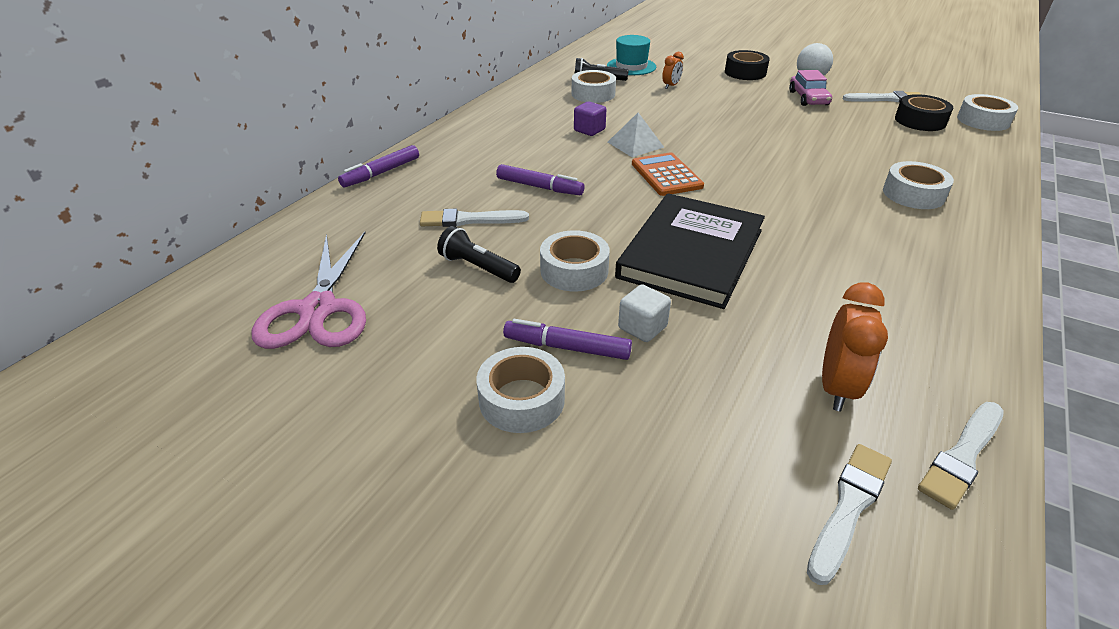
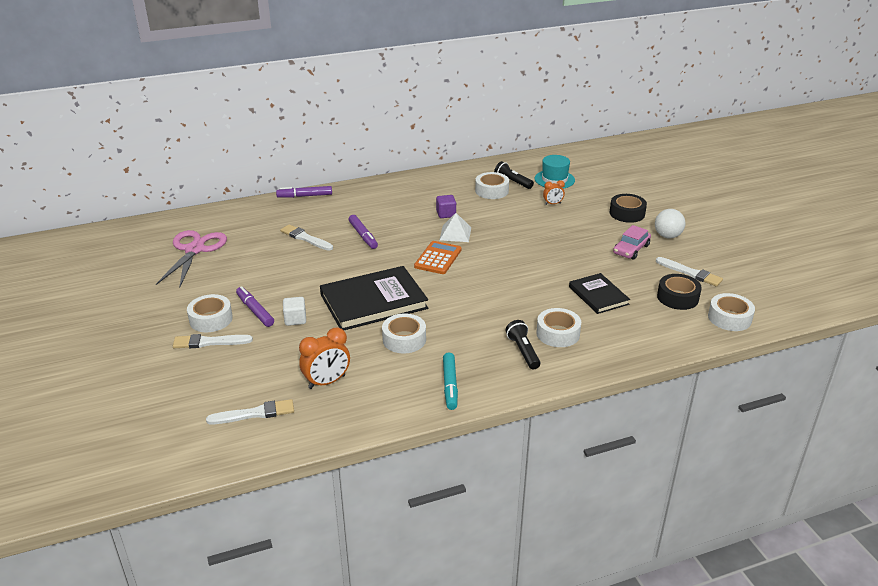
camera: 40 degrees right, 5 degrees down
(318, 309) = (194, 250): pink scissors -> pink scissors turned 150 degrees clockwise
(478, 267) = (274, 262): black flashlight -> black flashlight (523, 351)
(574, 270) = (310, 283): white tape -> white tape (404, 339)
(867, 145) = (598, 295): none -> black book
(949, 302) = (450, 385): none -> turquoise marker
(962, 456) = (325, 428): white brush -> white brush (209, 342)

